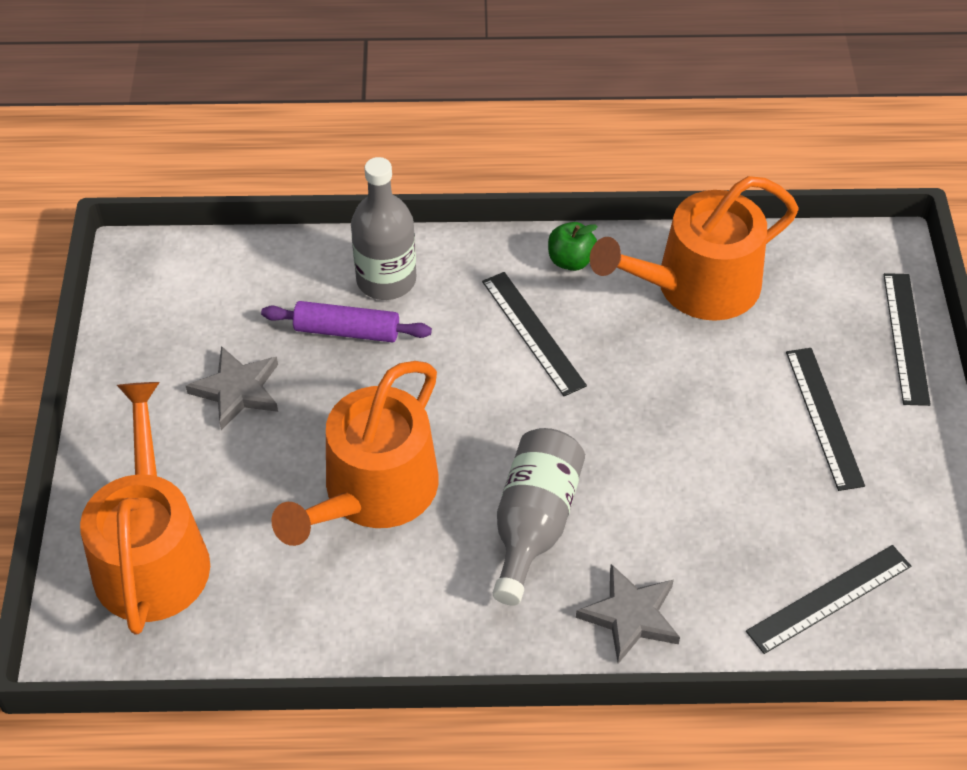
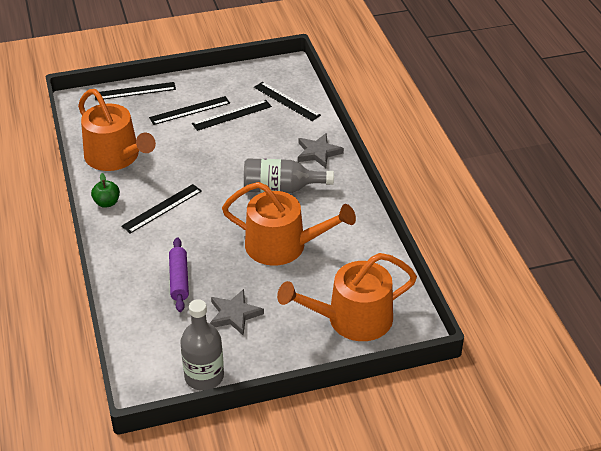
camera: 105 degrees left, 10 degrees down
(386, 280) = (136, 272): grey bottle -> grey bottle (204, 376)
(794, 486) = (232, 115): none -> black ruler

